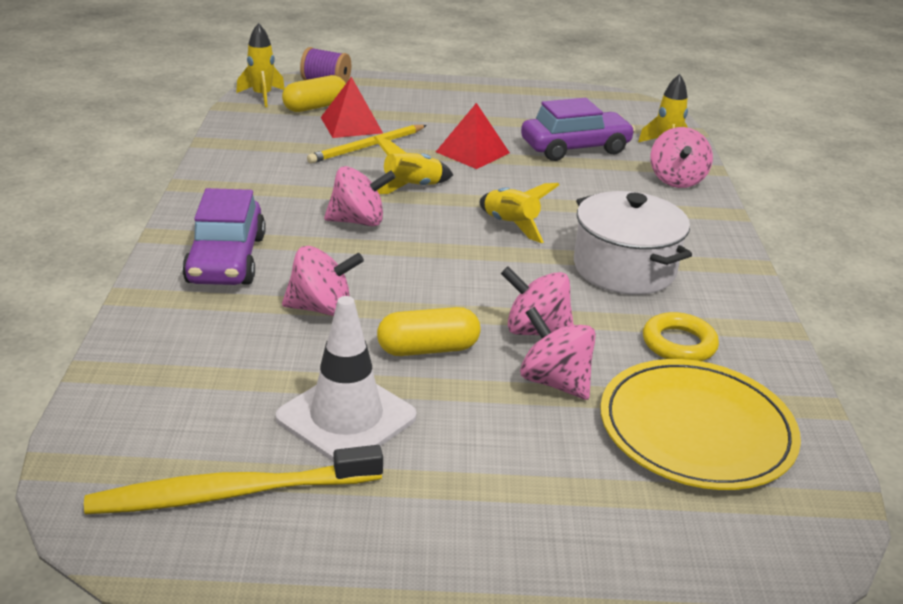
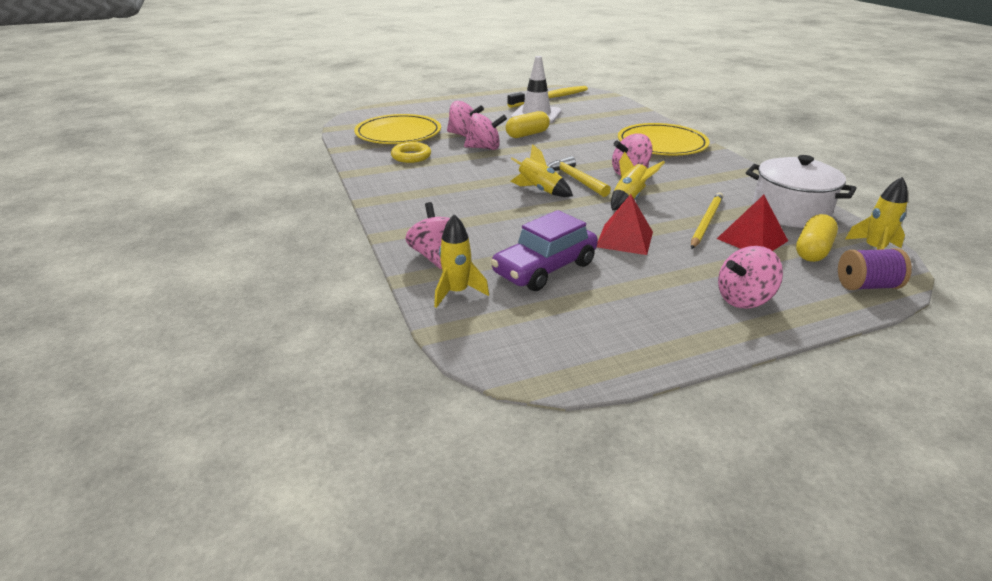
camera: 160 degrees right, 0 degrees up
(227, 260) = (662, 144): purple car -> yellow plate
(321, 308) = (590, 137): pink spinning top -> pink spinning top (744, 299)
(446, 229) = (575, 179): none -> yellow hammer
(624, 268) = (453, 182): white pot -> white pot (790, 212)

